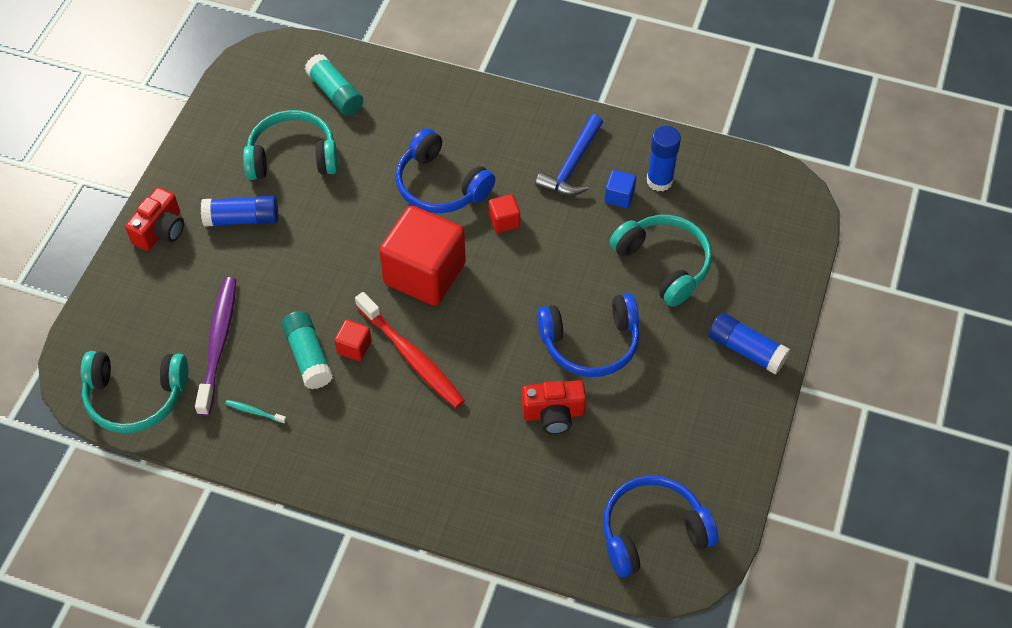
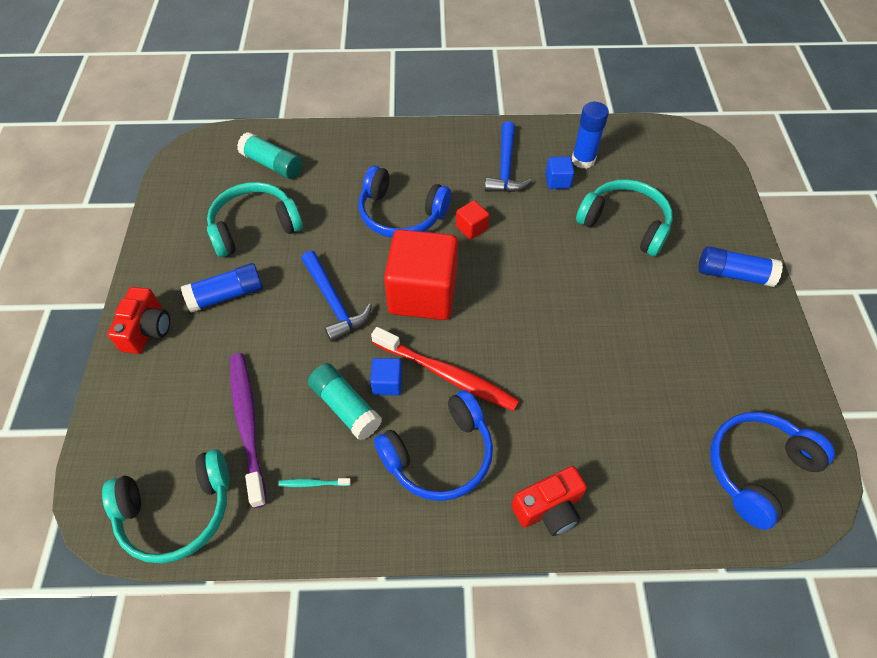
camera: 20 degrees left, 0 degrees up
(337, 256) = (333, 302): none -> blue hammer
(354, 347) = (387, 383): red cube -> blue cube
(553, 414) = (605, 385): red camera -> red camera (549, 508)
(590, 343) = (602, 309): blue headphones -> blue headphones (439, 455)

